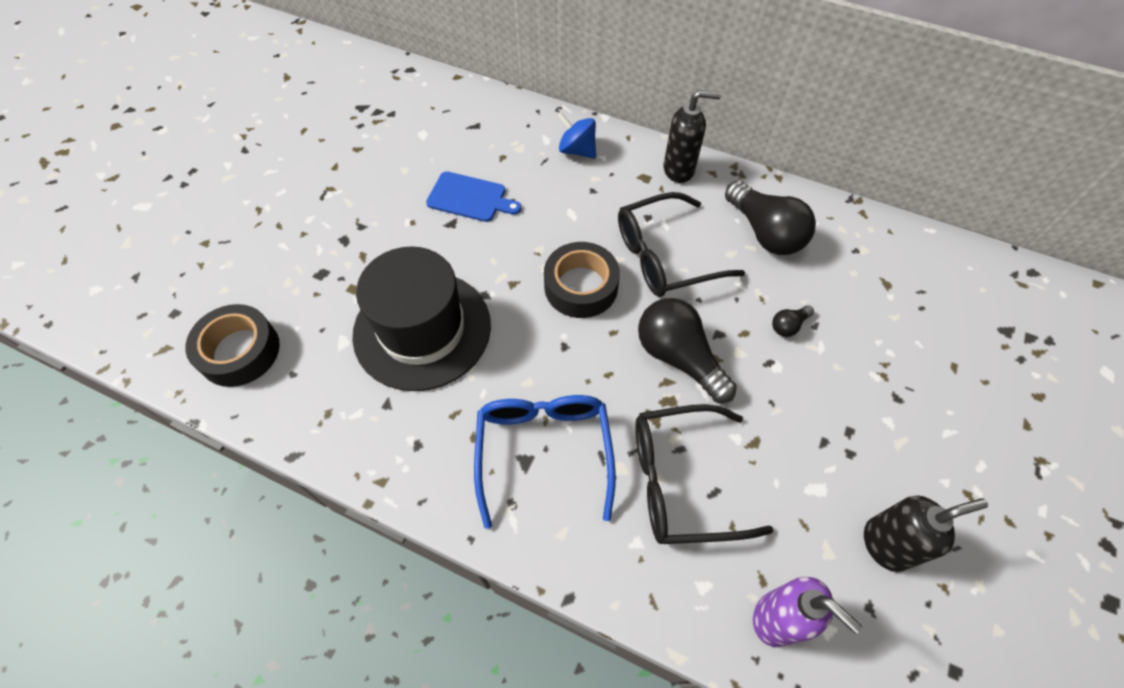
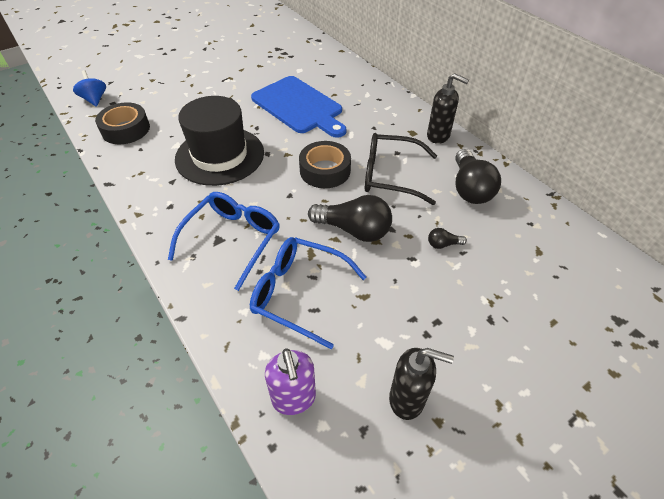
camera: 30 degrees right, 10 degrees down
(470, 198) = (299, 106): blue cutting board -> blue cutting board, size x1.83
(577, 150) = (381, 105): blue spinning top -> blue spinning top (95, 99)
(679, 358) = (354, 230): black light bulb -> black light bulb turned 120 degrees clockwise
(679, 481) = (297, 293): black glasses -> blue glasses

